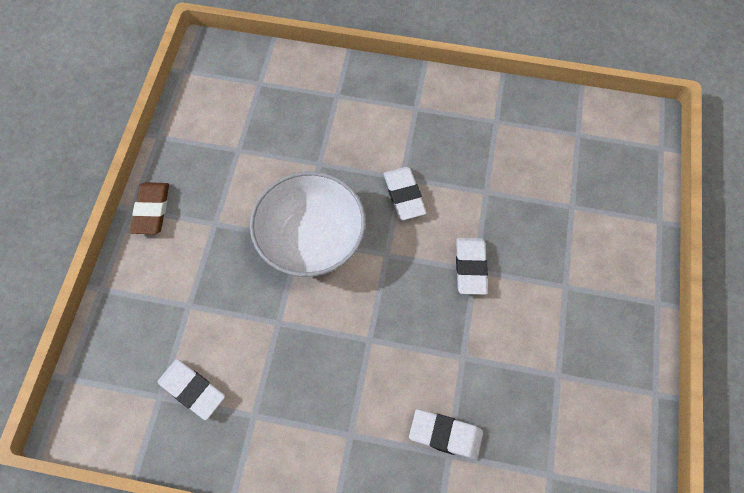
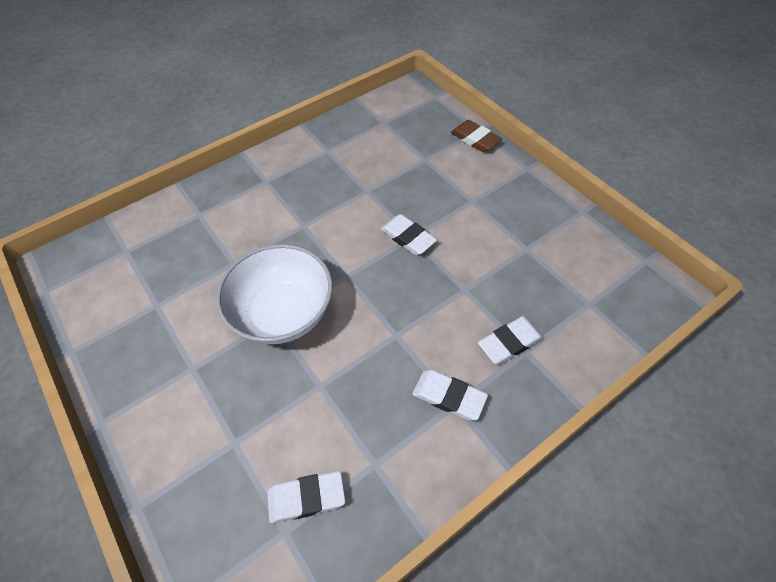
camera: 45 degrees left, 10 degrees down
(152, 210) = (123, 407): brown eraser -> brown eraser (475, 139)
(404, 195) = (317, 234): white eraser -> white eraser (449, 396)

